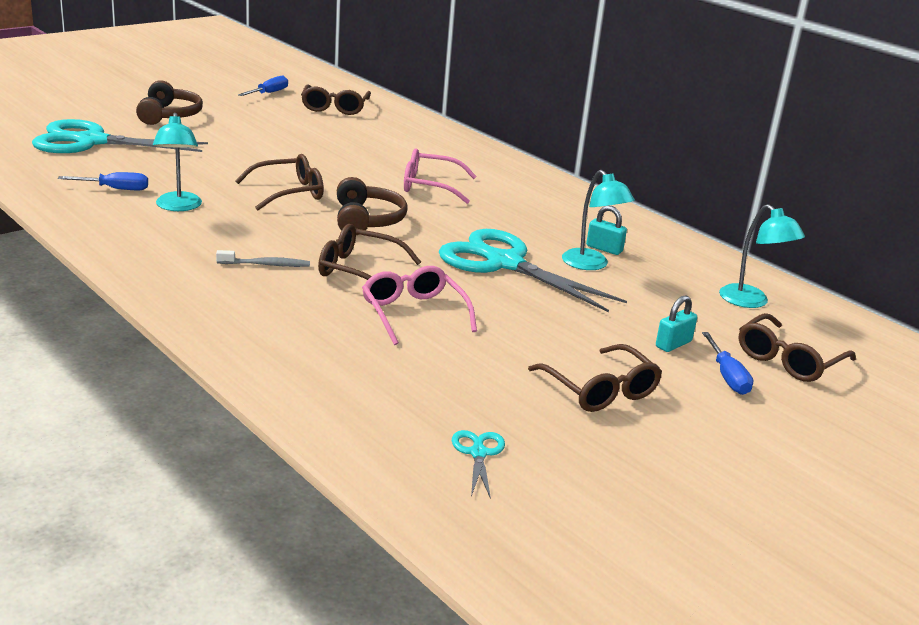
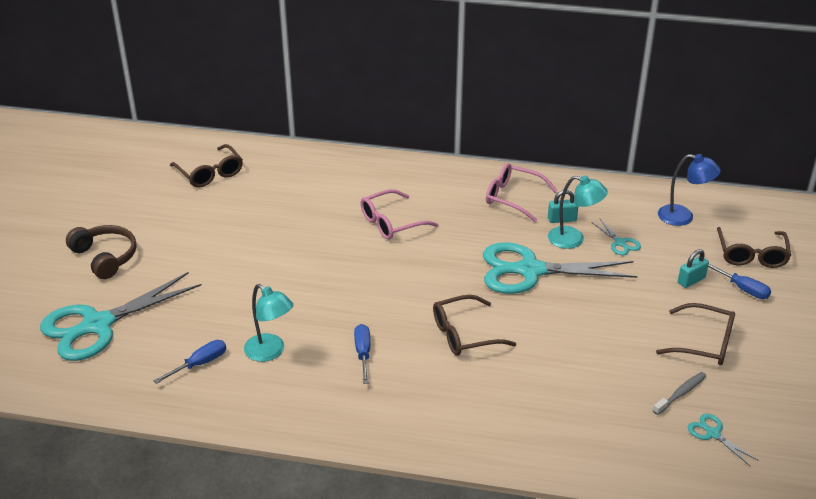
camera: 35 degrees left, 10 degrees up
(266, 265) = (407, 368): grey toothbrush -> grey toothbrush (681, 393)
(268, 93) = (137, 185): blue screwdriver -> blue screwdriver (363, 353)
(289, 192) = (317, 288): brown glasses -> none
(367, 220) = (402, 283): brown headphones -> none
(413, 313) = (543, 350): pink glasses -> pink glasses (513, 197)
(639, 287) = (620, 243): none -> turquoise scissors
(673, 344) = (691, 280): turquoise padlock -> turquoise padlock turned 45 degrees clockwise
(751, 302) = (683, 217): turquoise lamp -> blue lamp

